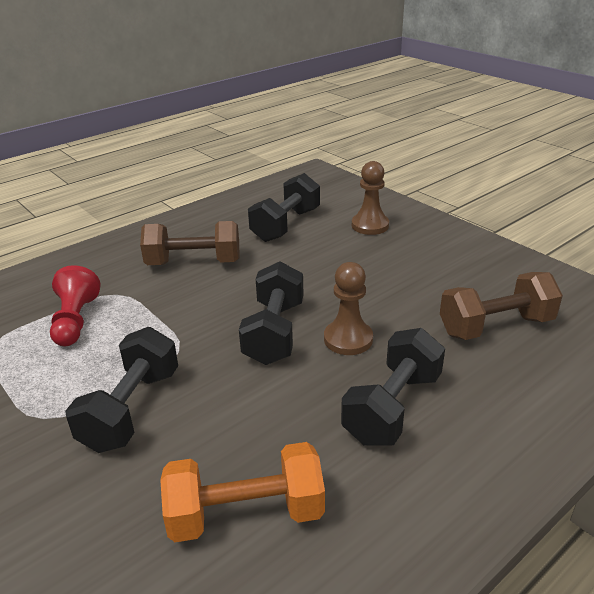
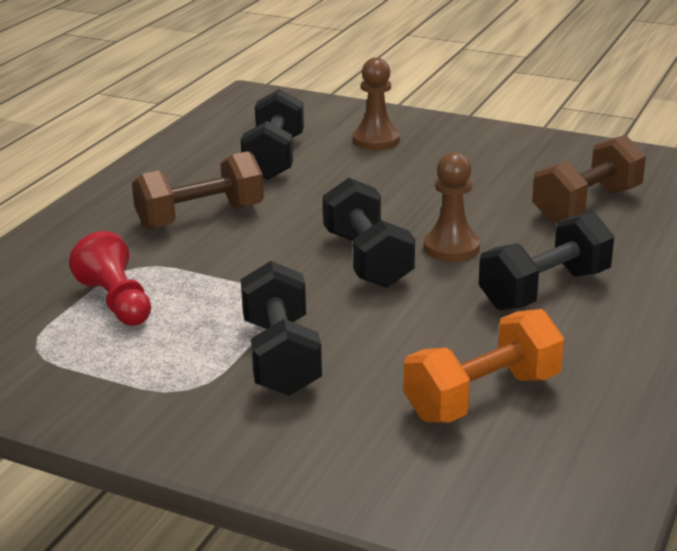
camera: 25 degrees left, 5 degrees down
(392, 407) = (544, 290): black dumbbell -> black dumbbell turned 45 degrees clockwise

